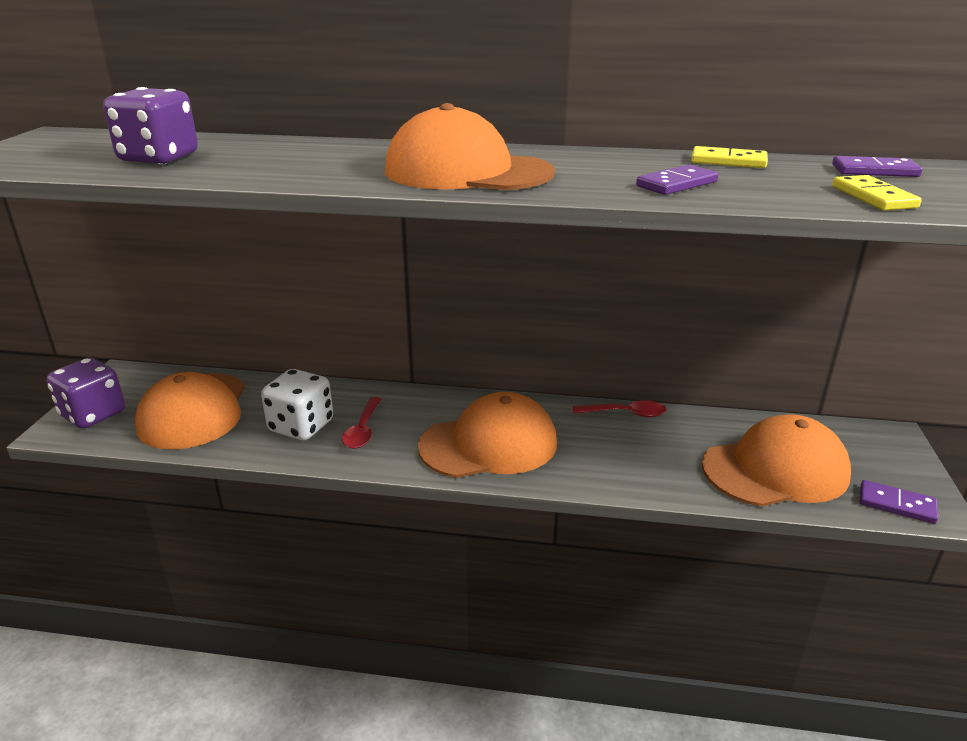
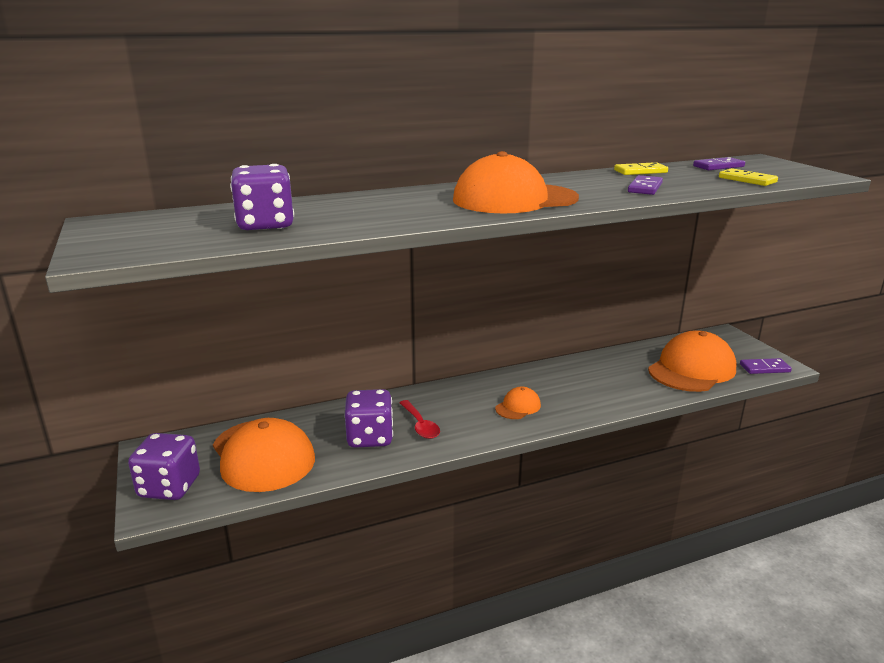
camera: 30 degrees left, 5 degrees down
(301, 426) = (370, 437): white dice -> purple dice
(489, 444) = (518, 407): orange cap -> orange cap, size x0.47
(626, 413) = (578, 362): red spoon -> none

